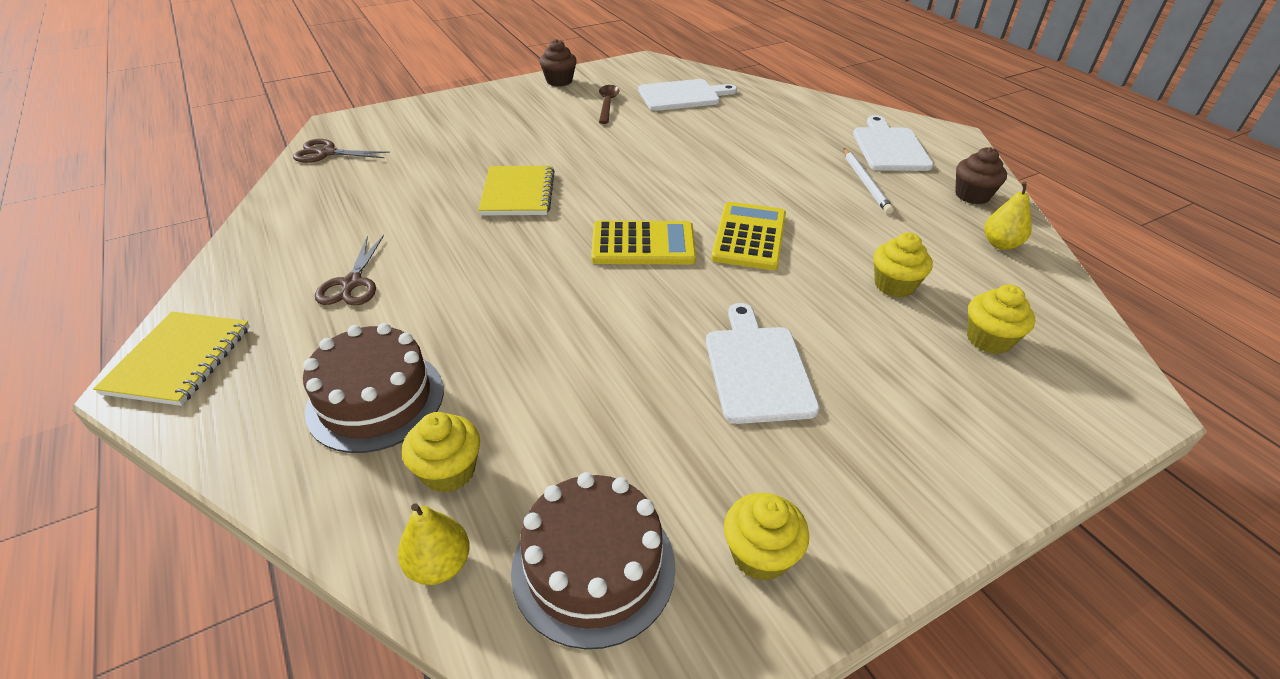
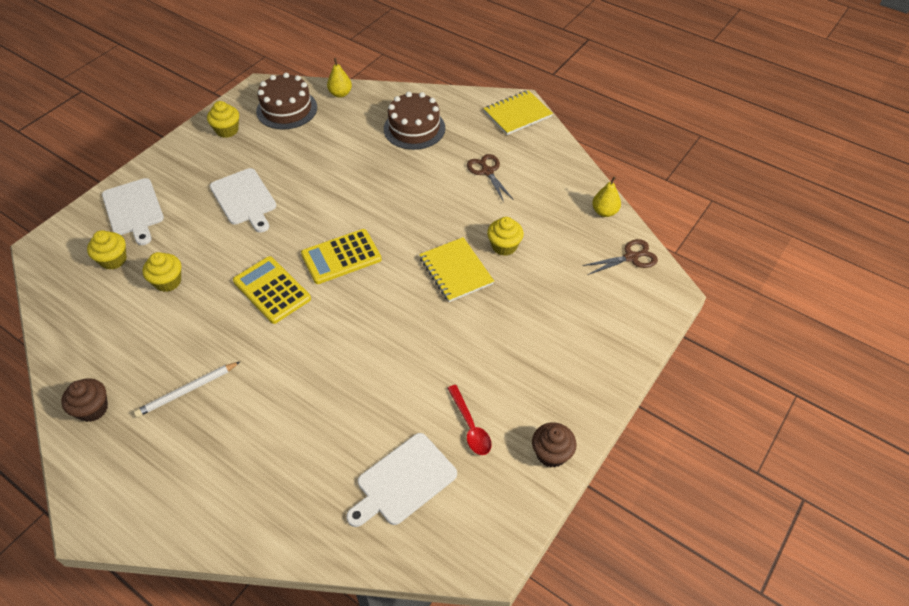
camera: 155 degrees right, 10 degrees up
(179, 360) = (517, 114): yellow notebook -> yellow notebook turned 75 degrees clockwise
(448, 471) = (360, 117): yellow cupcake -> yellow cupcake (504, 246)
(607, 104) = (470, 426): brown spoon -> red spoon
(749, 237) = (272, 290): yellow calculator -> yellow calculator turned 150 degrees clockwise
(865, 183) = (187, 391): white pencil -> white pencil turned 90 degrees counterclockwise
(890, 147) = (163, 463): white cutting board -> white cutting board (133, 209)
(1000, 244) = (83, 351): yellow pear -> yellow pear (604, 212)

